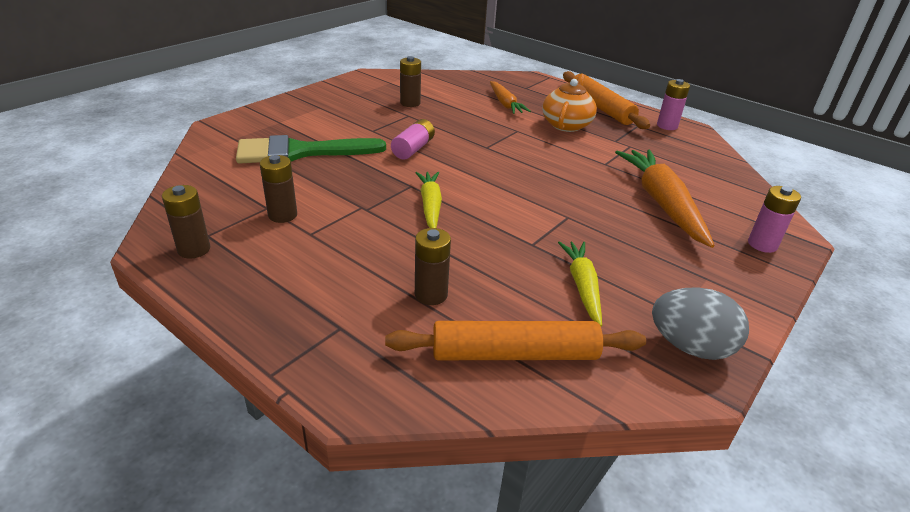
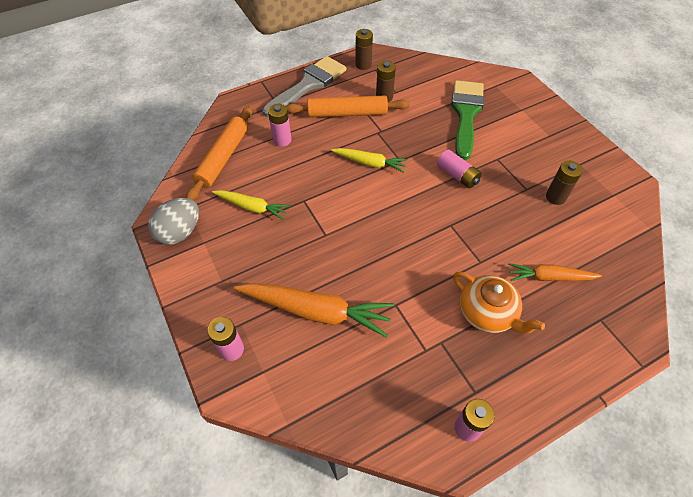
camera: 115 degrees right, 20 degrees up
(269, 301) = (308, 85): none -> grey brush
(431, 294) = (282, 140): brown battery -> pink battery
(600, 107) = (531, 376): orange rolling pin -> orange rolling pin (347, 113)

